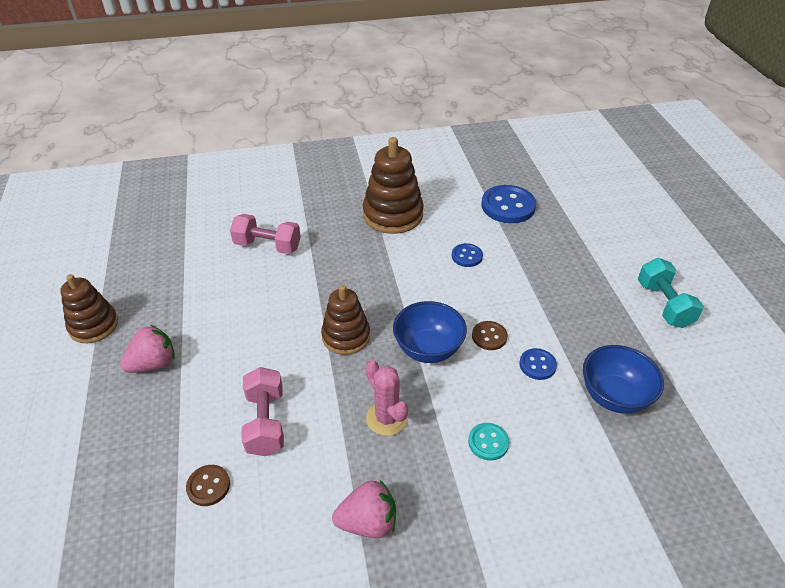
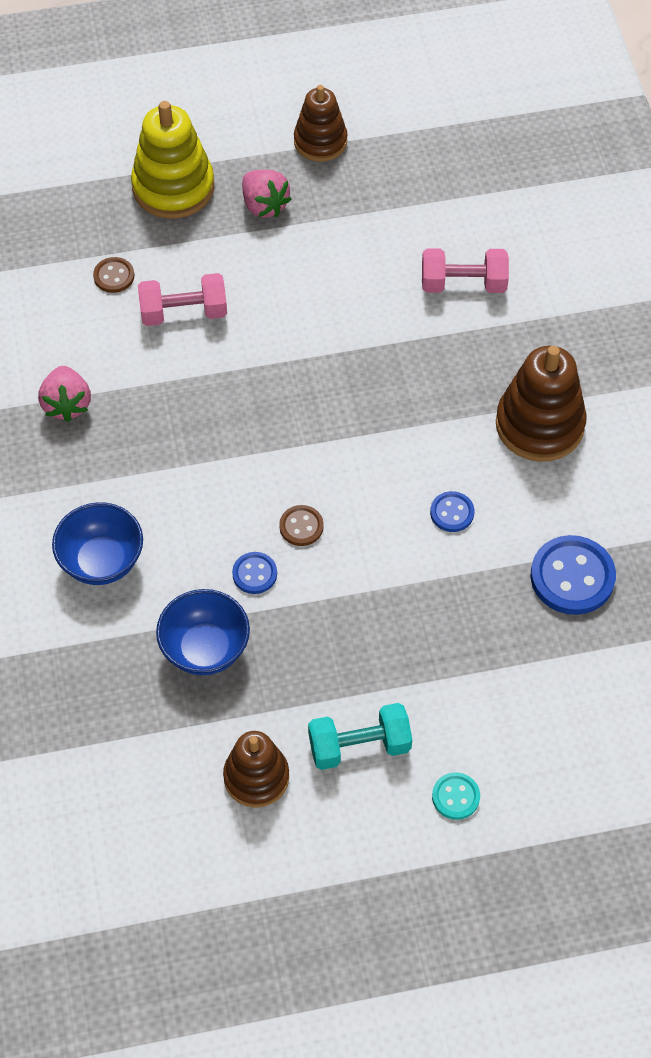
camera: 90 degrees right, 15 degrees up
(106, 436) = (173, 187): none -> yellow stacking toy
(268, 246) = (463, 284): pink dumbbell -> pink dumbbell turned 75 degrees clockwise
(346, 336) = (302, 377): brown stacking toy -> brown stacking toy (256, 777)
(386, 418) = (184, 419): pink cactus -> none
(428, 349) = (281, 460): blue bowl -> blue bowl (102, 561)
(488, 442) = (149, 512): turquoise button -> turquoise button (455, 797)

